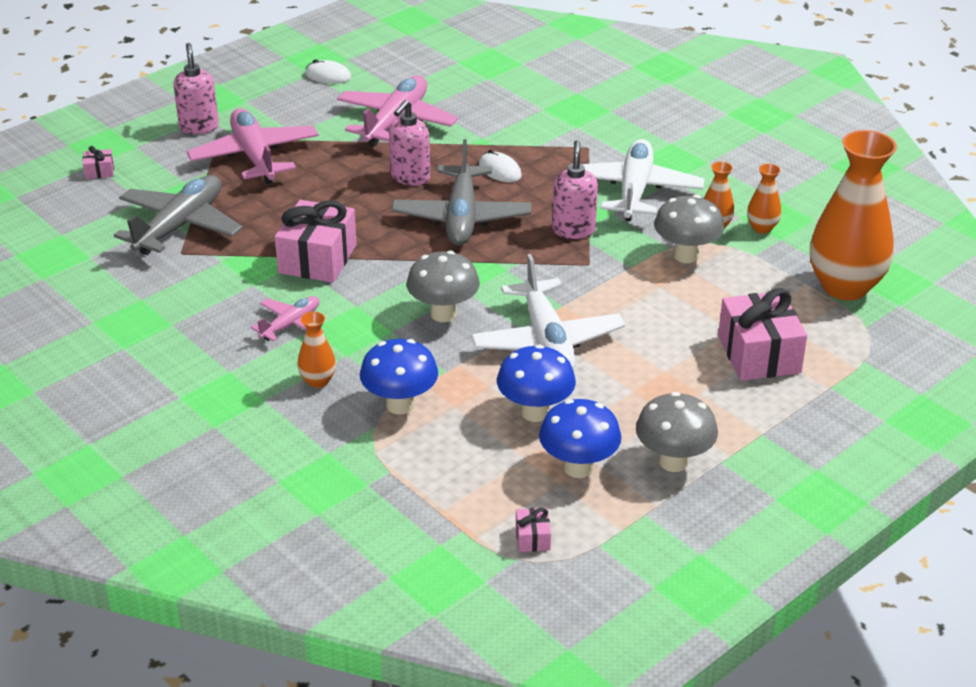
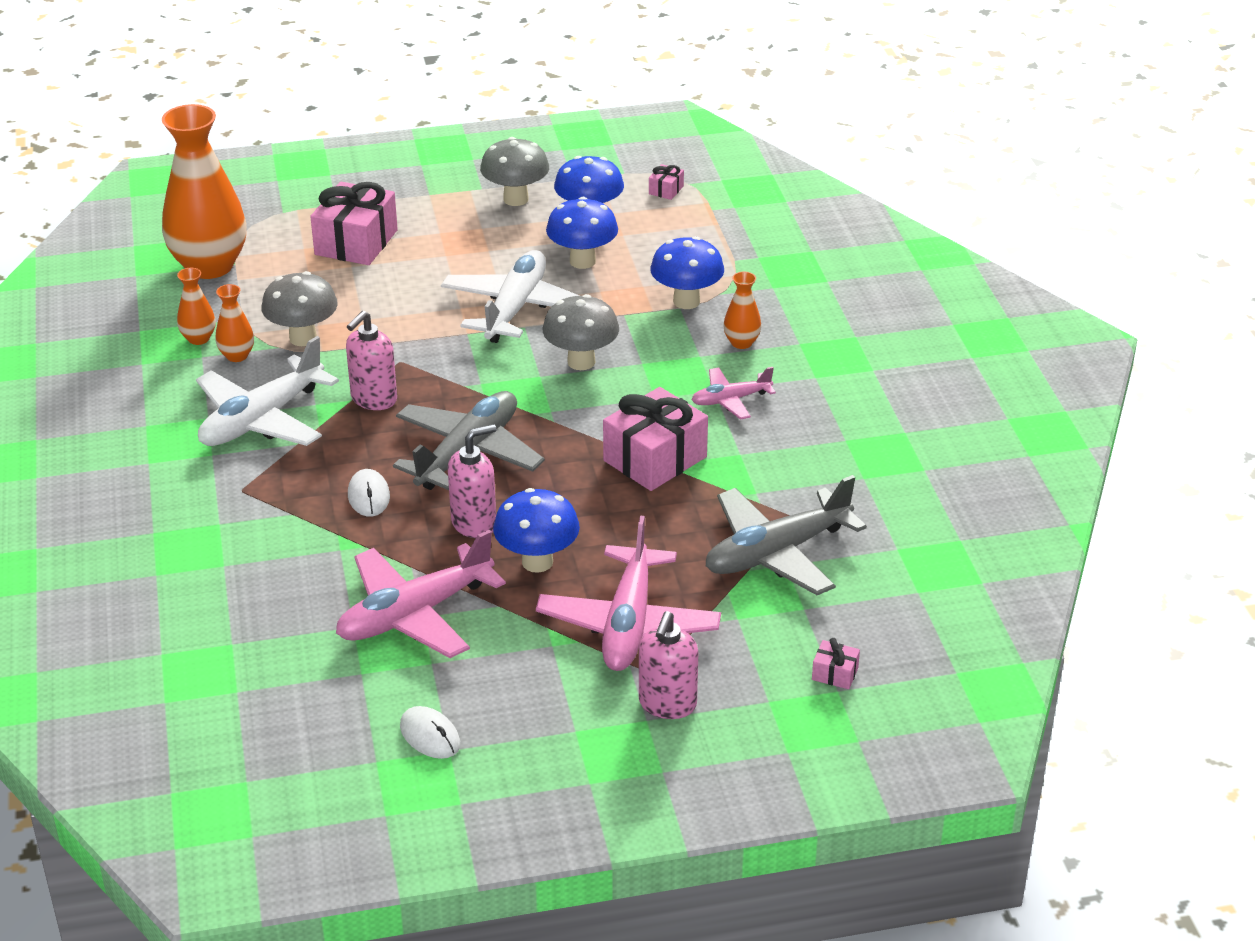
camera: 150 degrees left, 0 degrees up
(345, 170) = (537, 562): none -> blue mushroom

